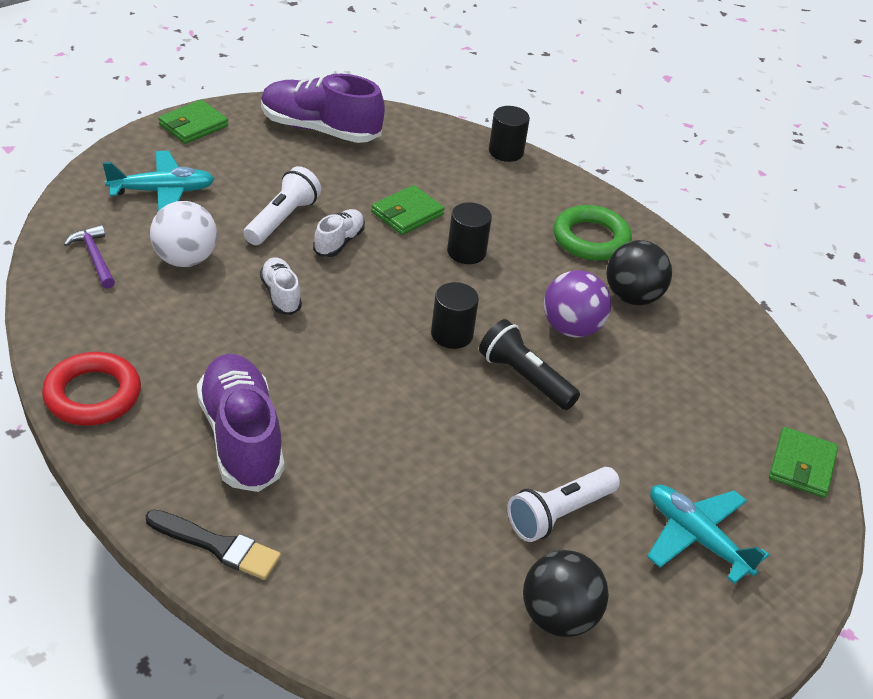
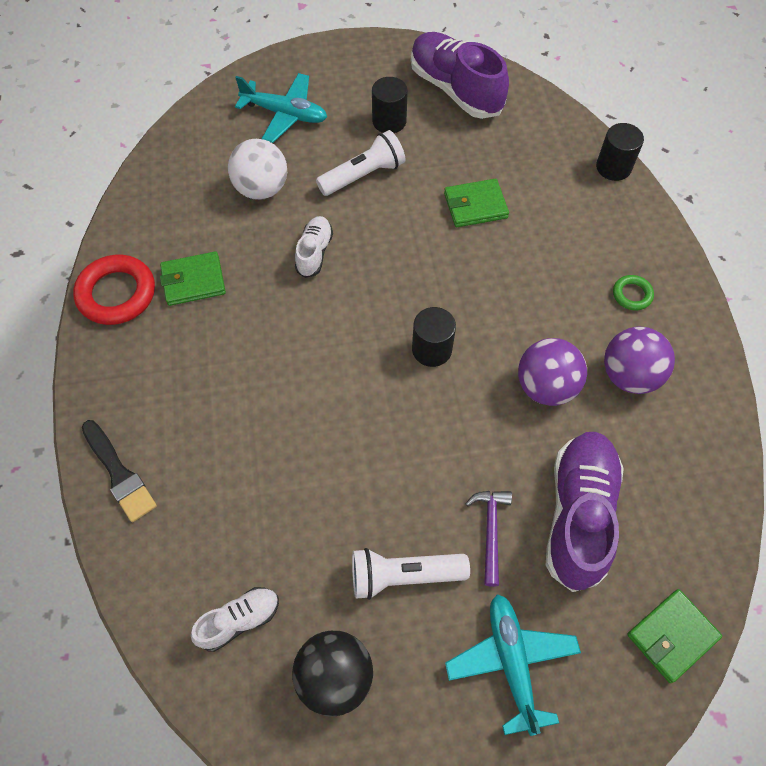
camera: 35 degrees right, 20 degrees up
(94, 257) = (195, 162): purple hammer -> purple hammer (490, 531)
(193, 125) = (351, 53): green wallet -> green wallet (193, 281)
(241, 437) = (198, 380): purple shoe -> purple shoe (578, 514)
(339, 242) = (396, 215): white shoe -> white shoe (239, 620)
(466, 252) = (502, 266): black cylinder -> black cylinder (389, 121)
(524, 378) = (466, 422): black flashlight -> none
(591, 239) = (632, 295): green ring -> green ring, size x0.51
(632, 297) = (629, 375): black ball -> purple ball

